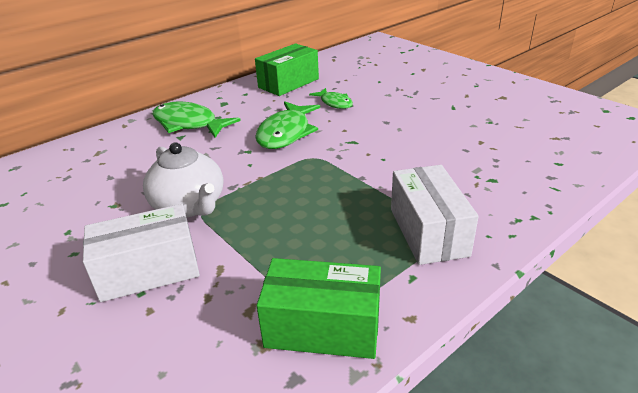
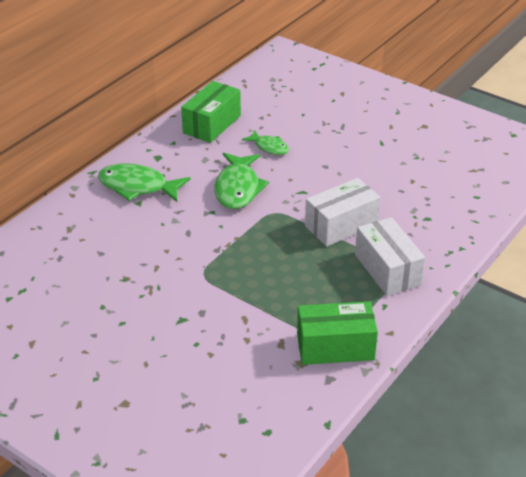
camera: 15 degrees left, 5 degrees up
(149, 270) = (191, 327): white box -> white box (341, 225)
(190, 205) = (191, 271): white teapot -> none

